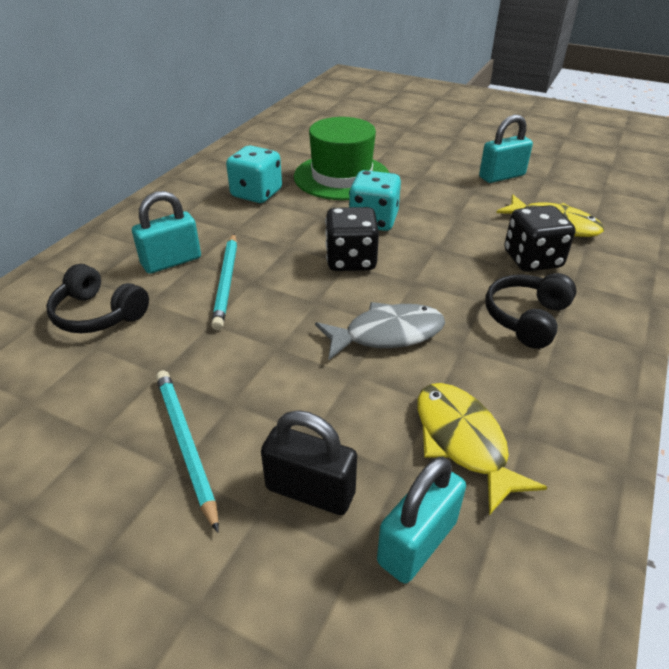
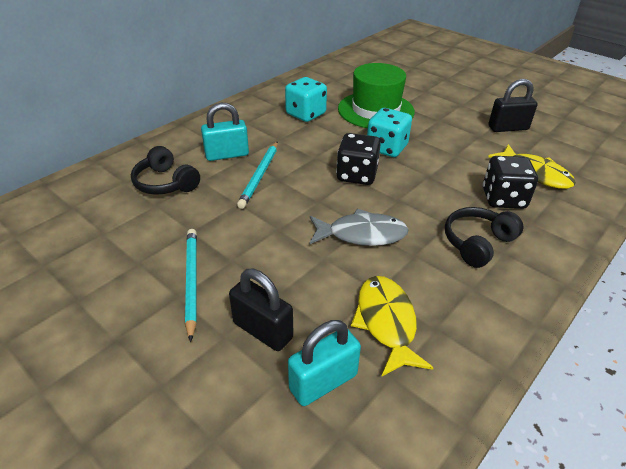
camera: 15 degrees right, 0 degrees up
(501, 176) = (508, 128): turquoise padlock -> black padlock

